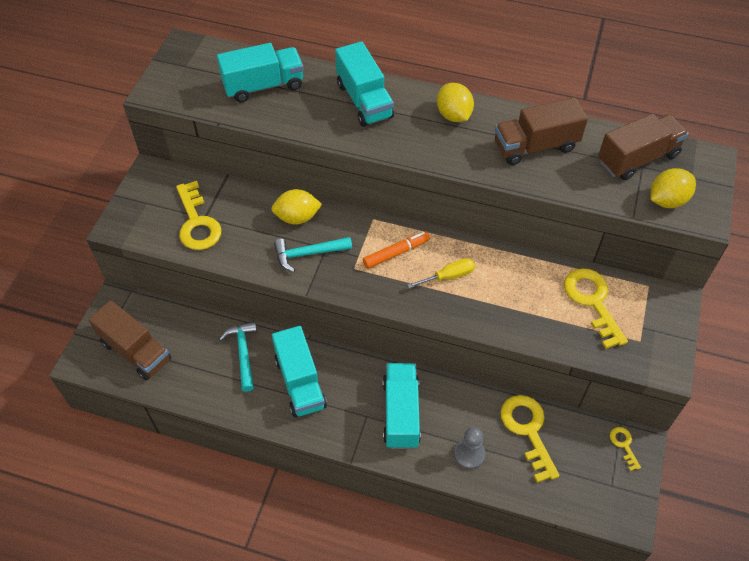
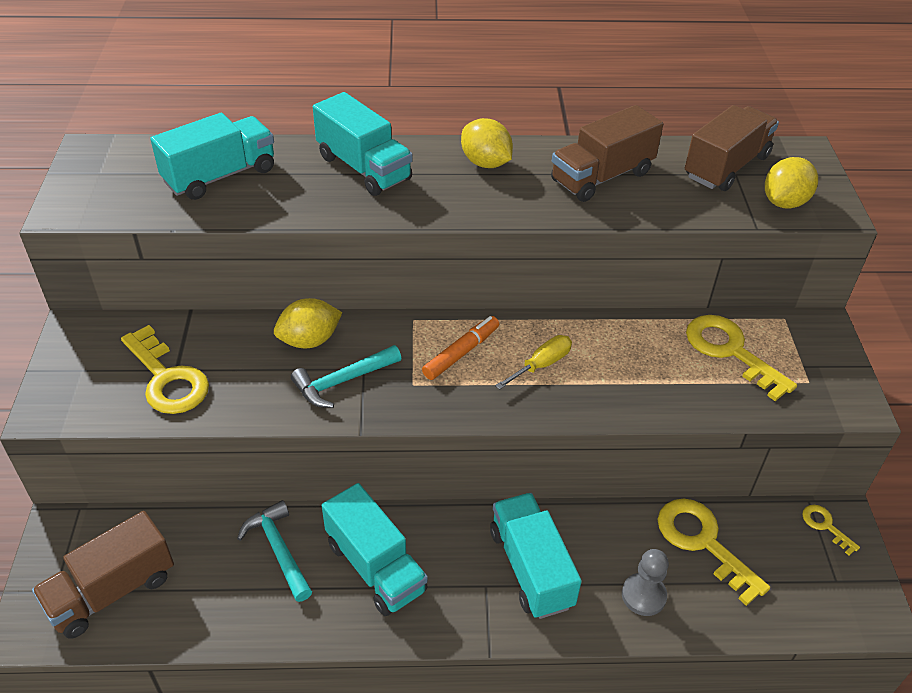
camera: 20 degrees left, 10 degrees down
(135, 351) = (112, 591): brown truck -> brown truck turned 120 degrees clockwise

